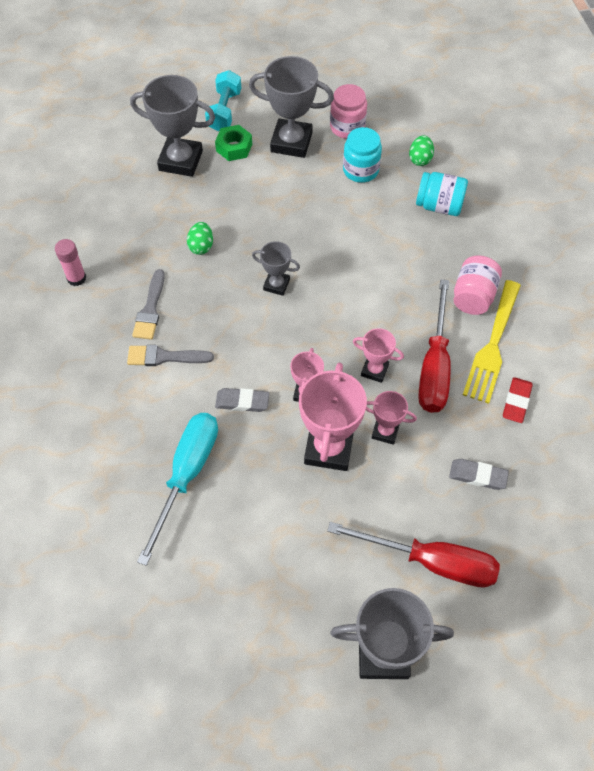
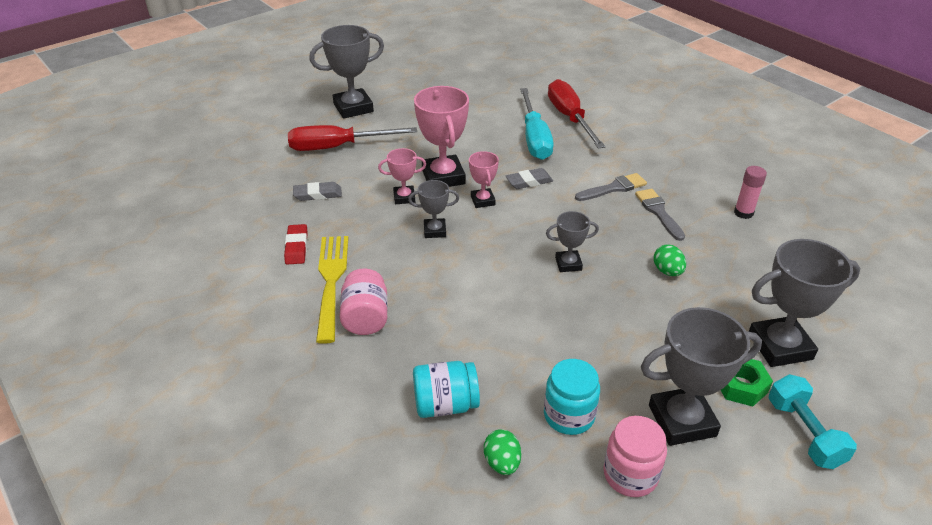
camera: 155 degrees right, 20 degrees down
(374, 370) = (434, 231): pink trophy -> grey trophy
(434, 366) = (382, 249): red screwdriver -> red screwdriver (570, 118)

